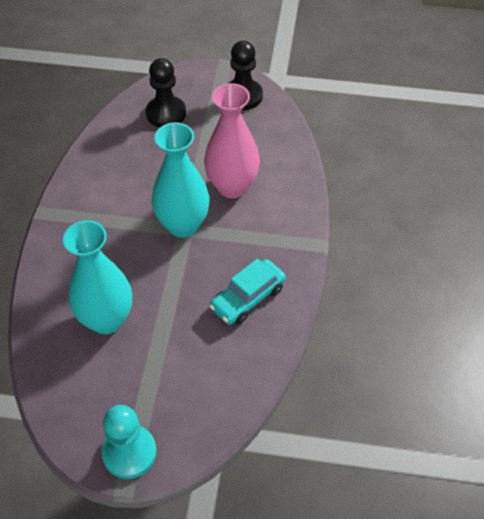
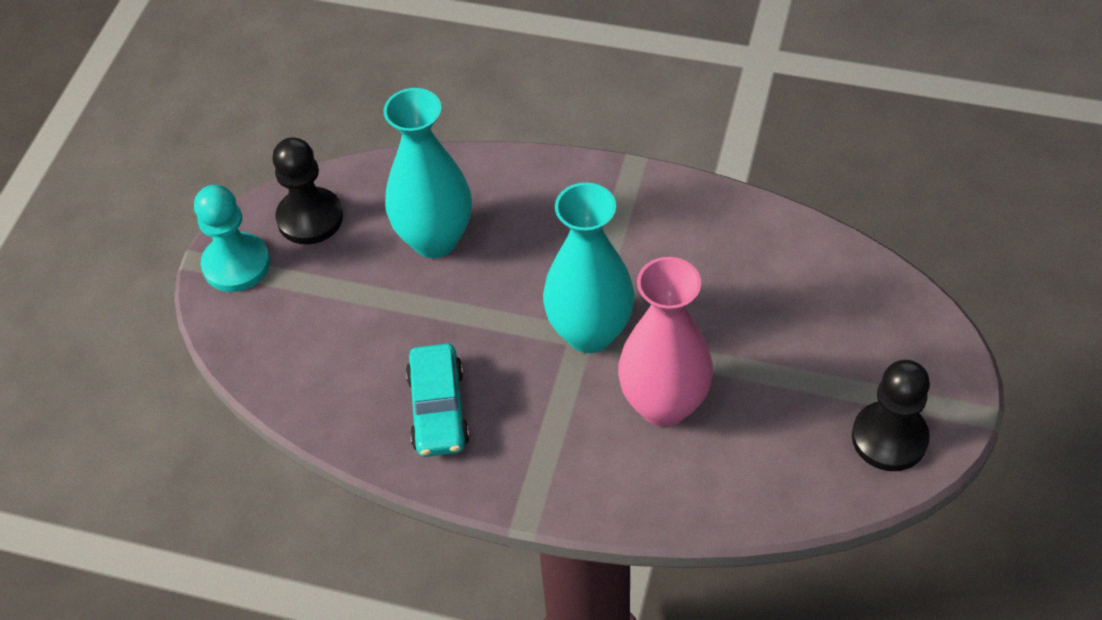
camera: 100 degrees right, 0 degrees up
(166, 113) = (842, 317): black pawn -> black pawn (310, 218)
(248, 298) = (438, 409): turquoise car -> turquoise car turned 150 degrees counterclockwise

